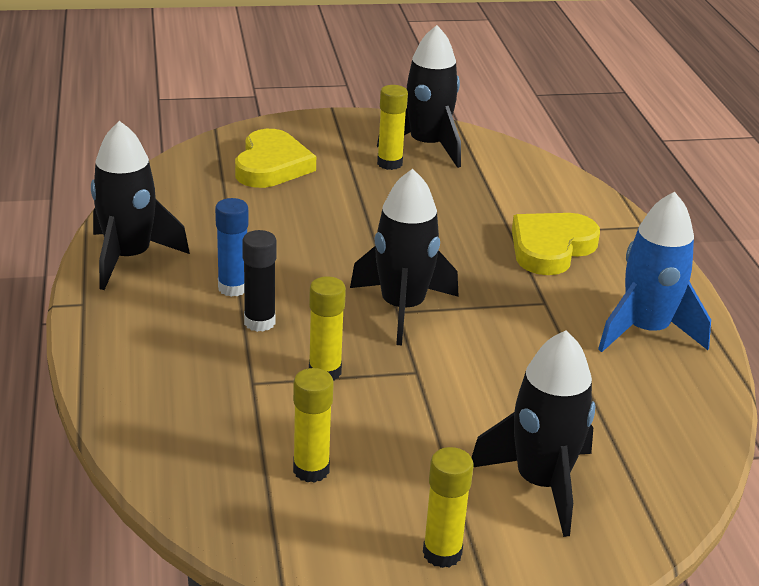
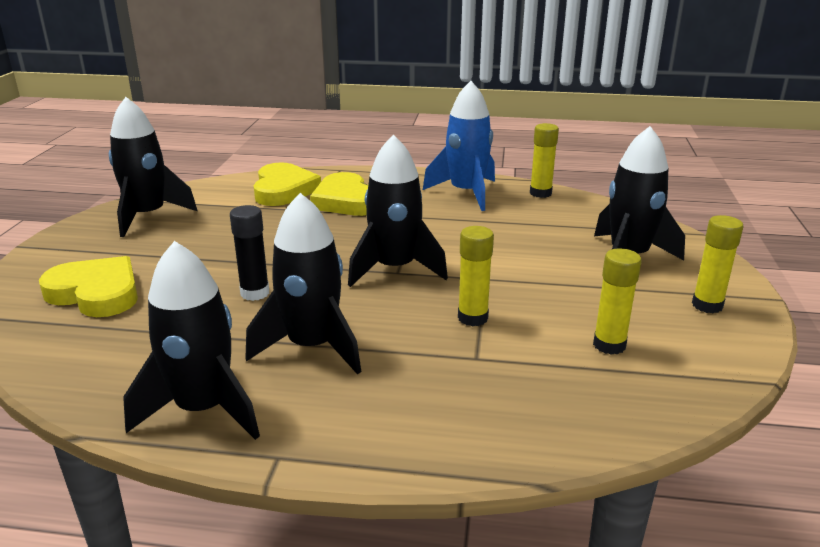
camera: 70 degrees left, 5 degrees down
(233, 288) = (312, 347): blue glue stick -> black rocket
(259, 322) = (380, 340): black glue stick -> black glue stick (255, 293)
(389, 163) = (159, 236): yellow glue stick -> yellow glue stick (540, 193)
(549, 202) = (283, 190): none -> yellow heart

